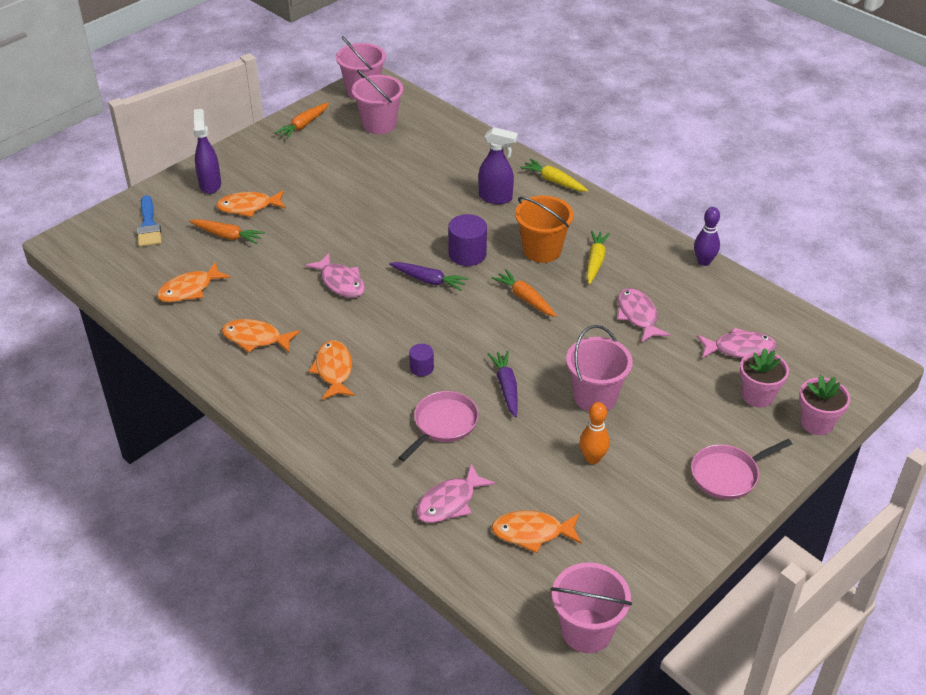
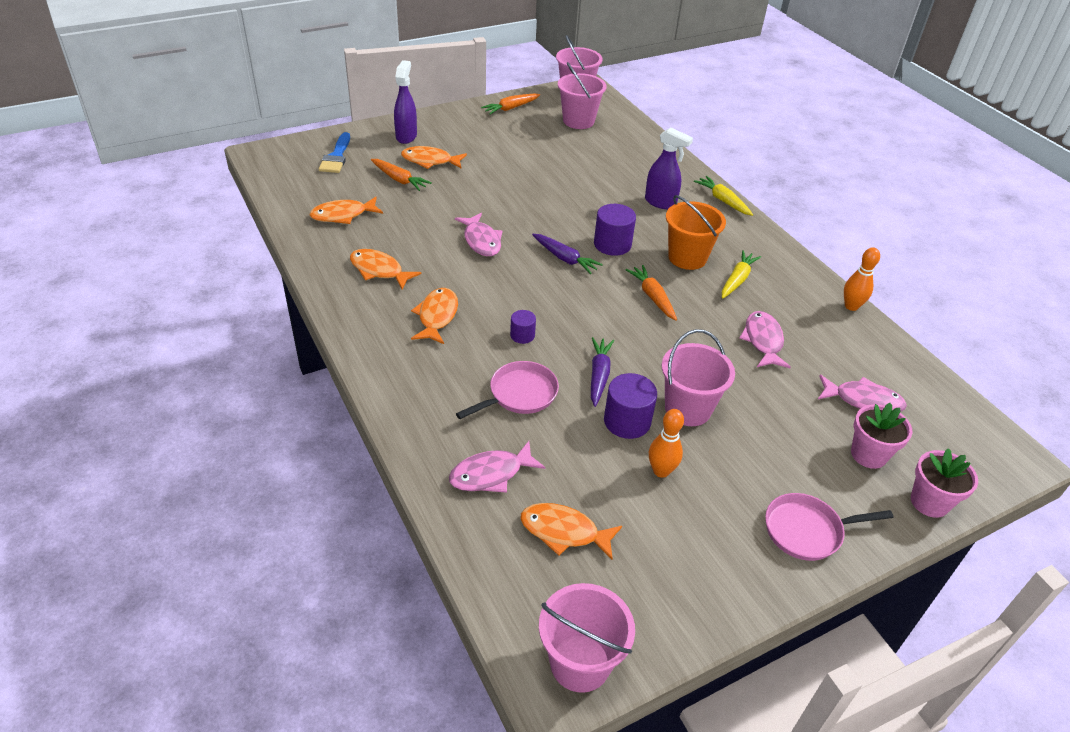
camera: 15 degrees right, 0 degrees up
(547, 422) = (627, 421): none -> purple cylinder
(704, 261) = (851, 306): purple bowling pin -> orange bowling pin

